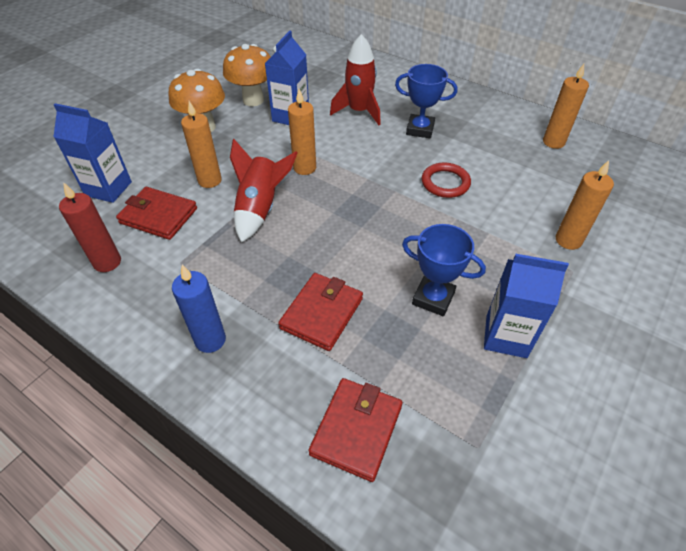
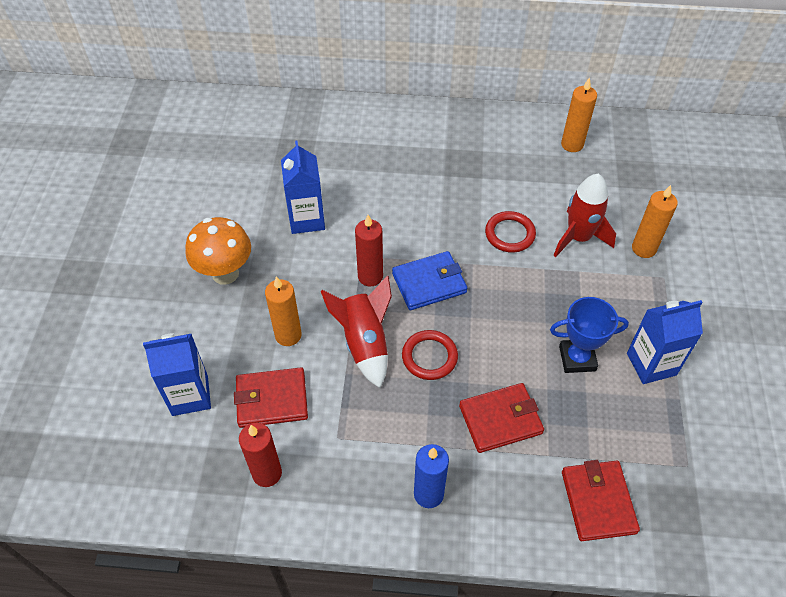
camera: 30 degrees left, 5 degrees up
(253, 100) = (249, 214): orange mushroom -> none
(302, 240) = (429, 357): none -> red ring
(304, 168) = (370, 276): orange candle -> red candle
(322, 313) = (500, 419): red wallet -> red wallet turned 75 degrees clockwise
(347, 190) = (429, 283): none -> blue wallet
(359, 111) = (371, 183): red rocket -> red rocket (578, 237)
(420, 129) = (445, 180): blue trophy -> none

